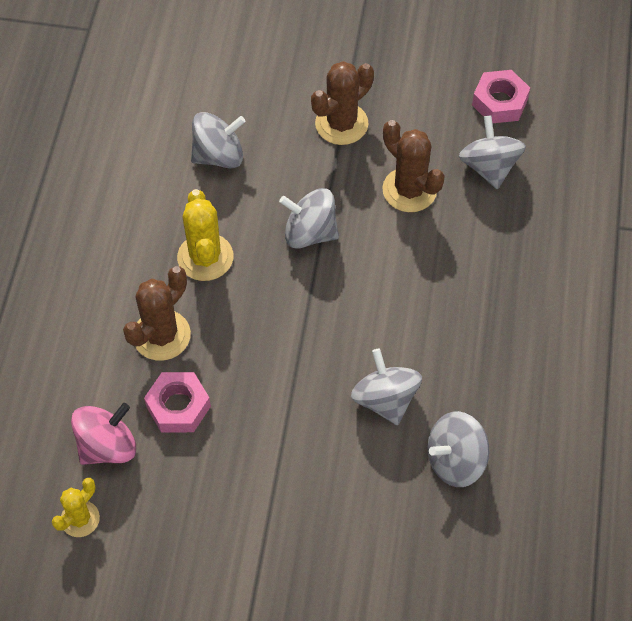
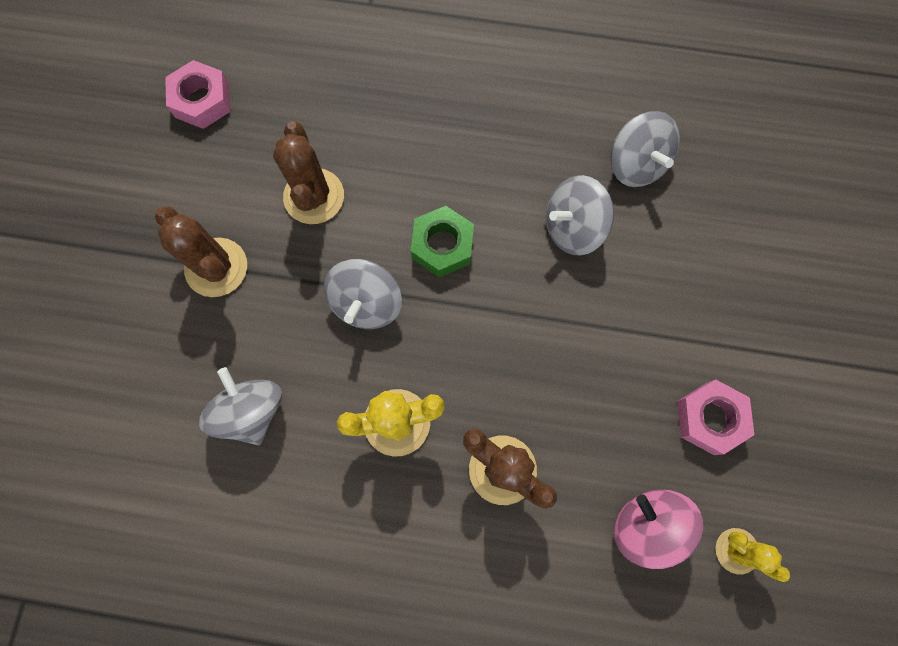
camera: 90 degrees left, 15 degrees up
(178, 406) = (592, 445): pink nut -> pink nut (709, 418)
(364, 290) = (442, 245): none -> green nut
(409, 190) = (314, 196): brown cactus -> brown cactus turned 60 degrees counterclockwise
(489, 167) = (288, 116): grey spinning top -> none

